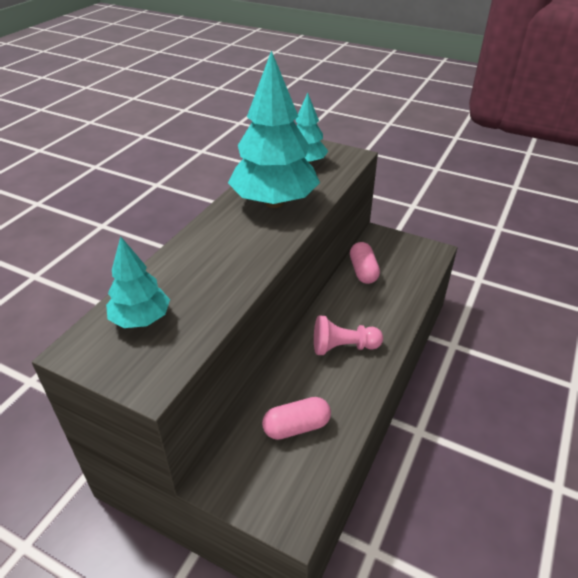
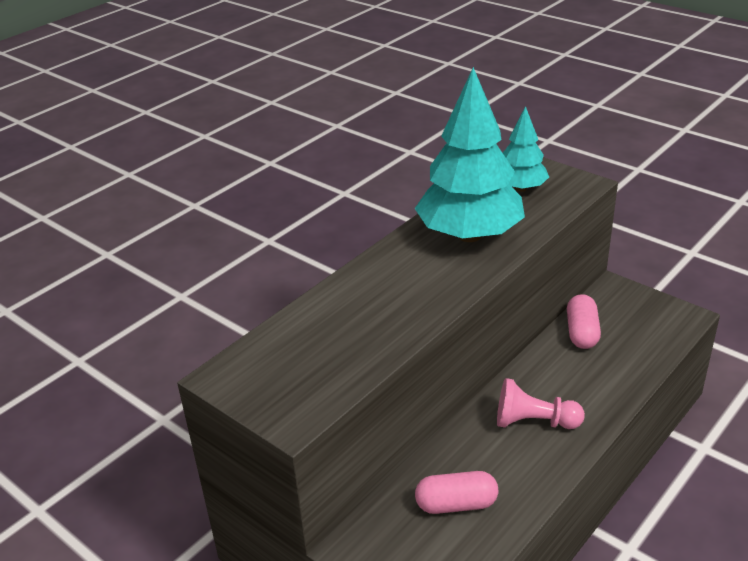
camera: 15 degrees right, 5 degrees down
(141, 319) = (294, 353): turquoise tree -> none

